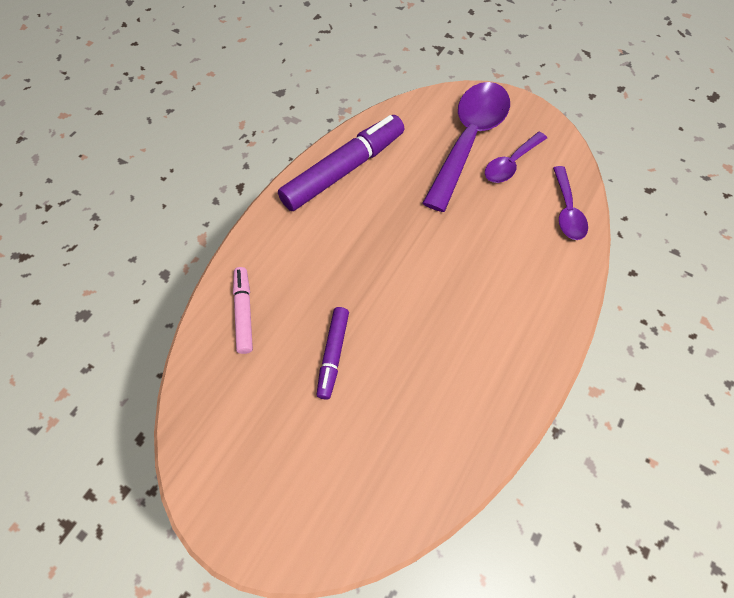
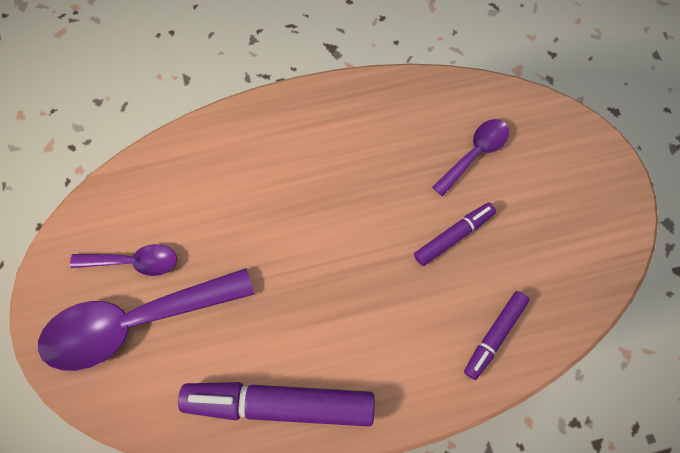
camera: 135 degrees left, 10 degrees up
(244, 313) = (494, 335): pink marker -> purple marker
(567, 211) = (151, 178): purple spoon -> purple spoon (475, 153)

